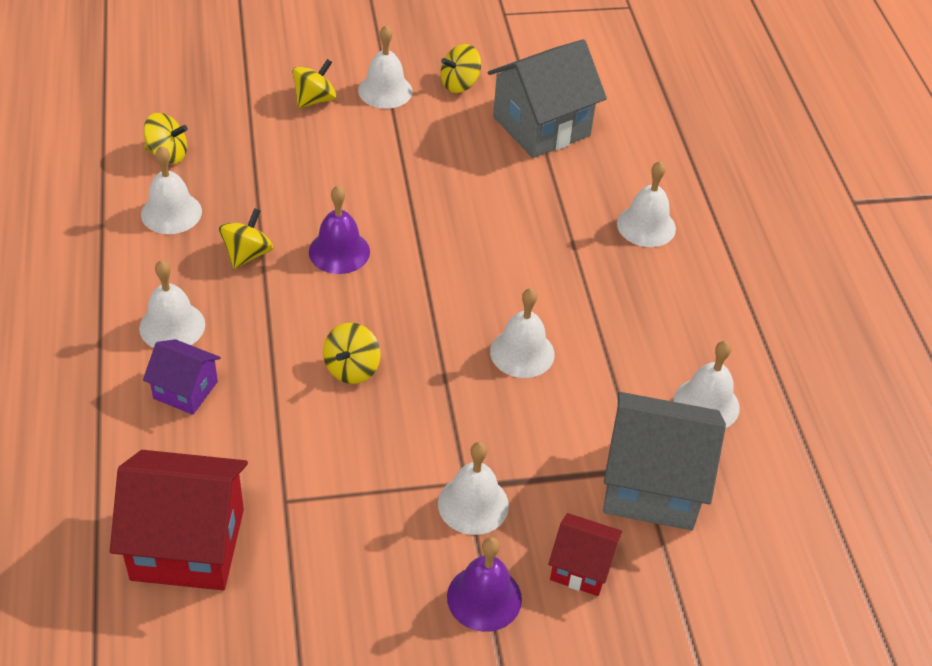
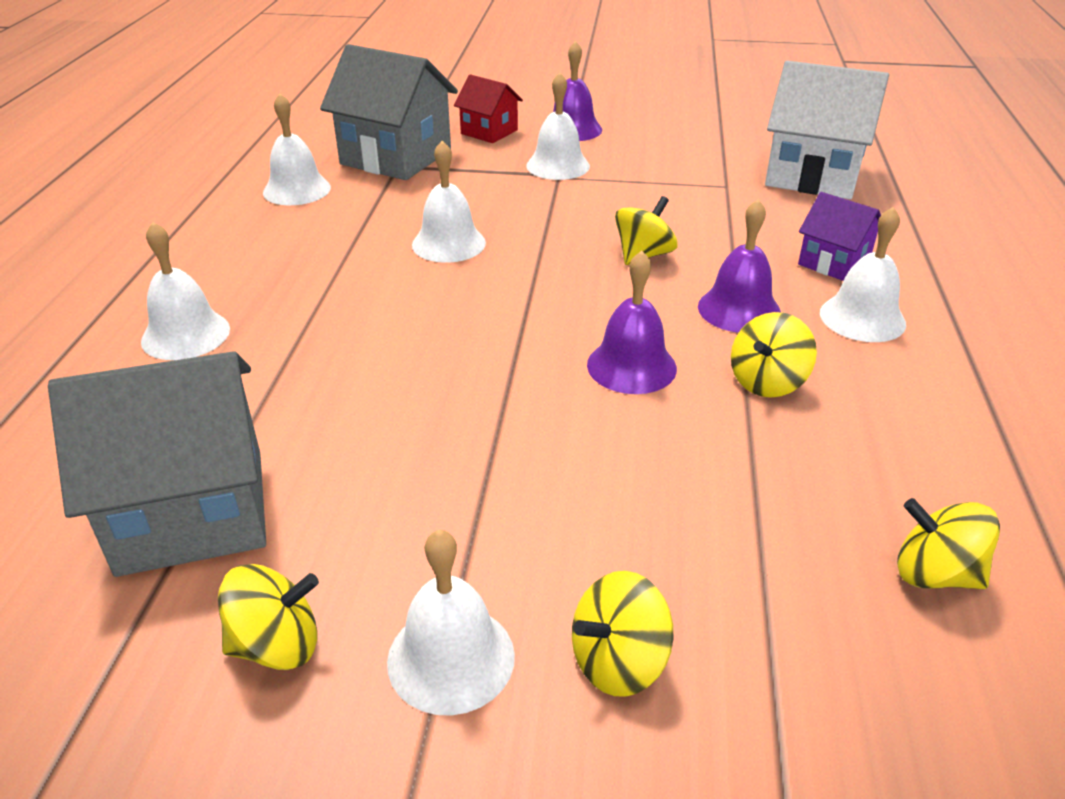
camera: 160 degrees left, 10 degrees down
(171, 213) = (898, 459): white bell -> none
(188, 544) = (813, 175): red house -> white house
(267, 318) = (739, 309): none -> purple bell

